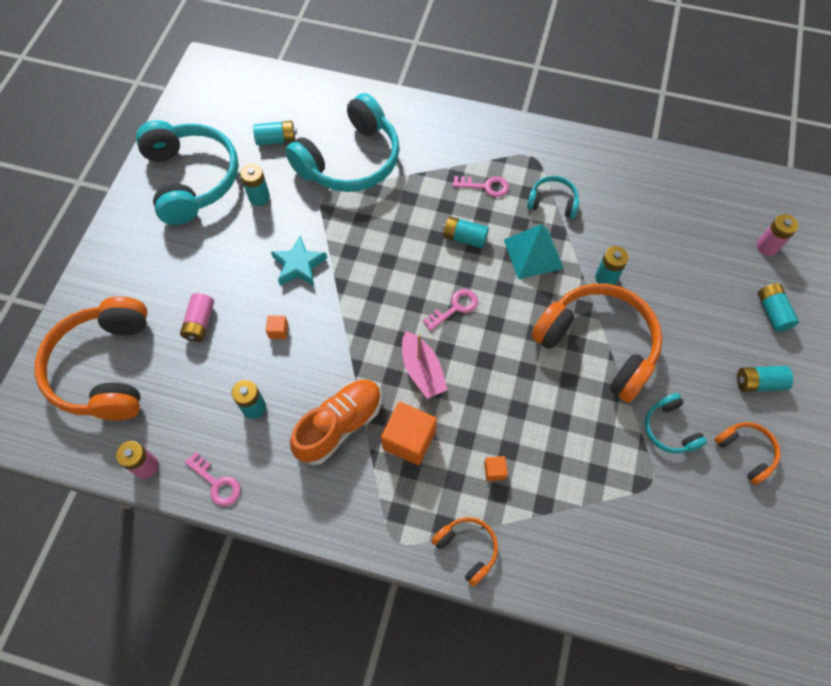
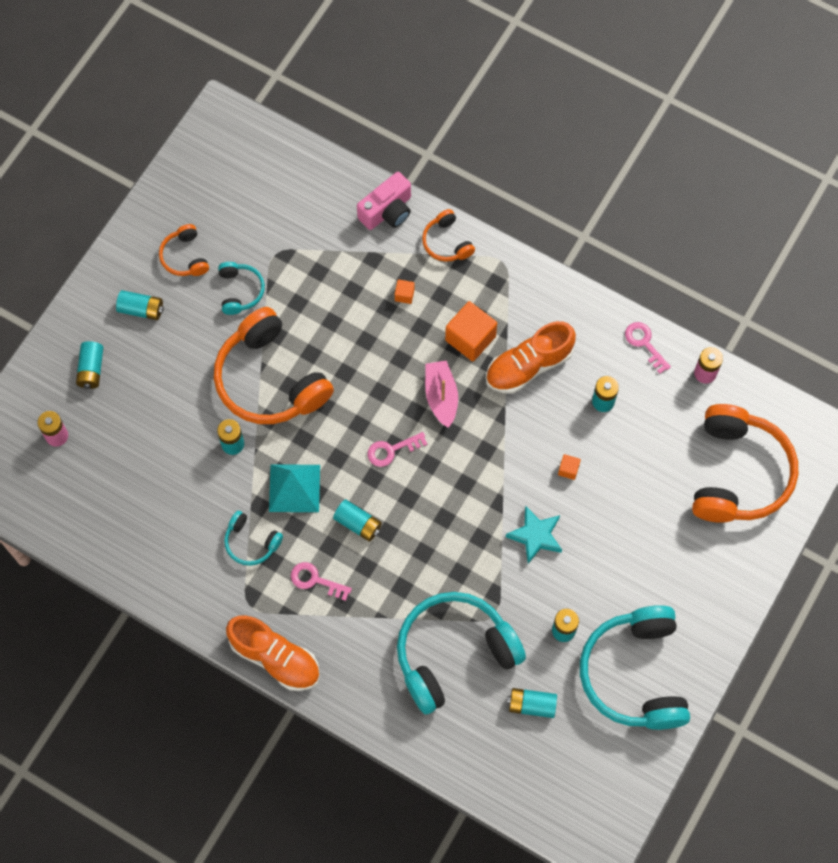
camera: 165 degrees left, 5 degrees up
(200, 323) = (643, 497): pink battery -> none
(496, 126) = (275, 658): none -> orange shoe
(548, 571) = (387, 211): none -> pink camera

